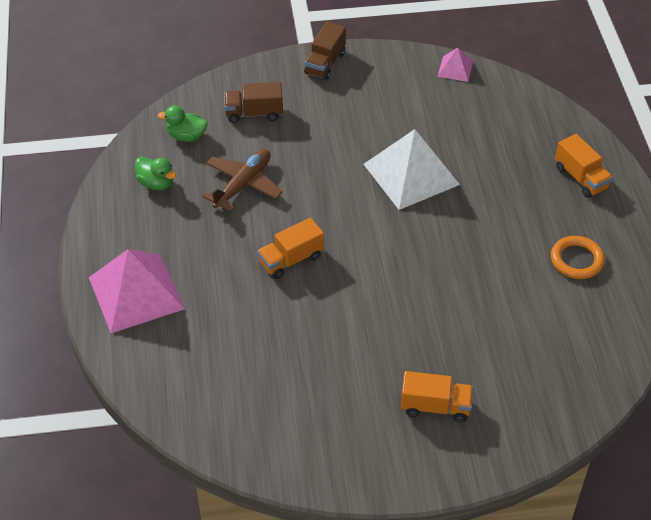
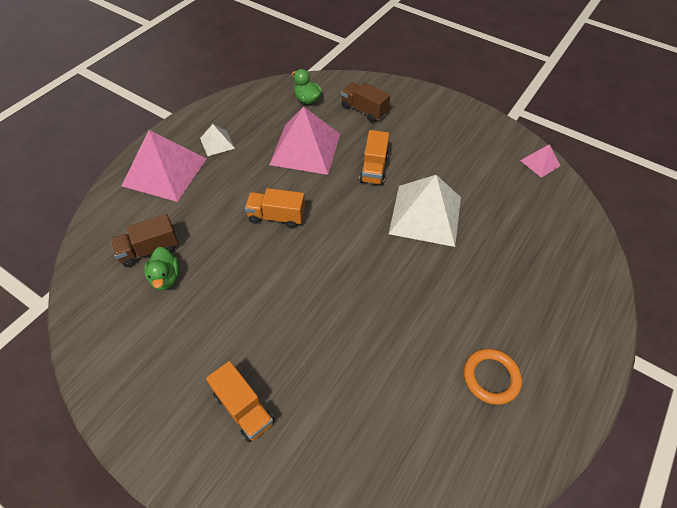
camera: 40 degrees right, 5 degrees up
(151, 234) = (217, 143): none -> white pyramid
(156, 183) = (257, 116): green duck -> green duck (166, 278)
(243, 184) = (305, 149): brown plane -> pink pyramid
(325, 63) = (446, 107): brown truck -> brown truck (149, 250)
(581, 178) = (565, 310): orange truck -> orange truck (373, 169)

